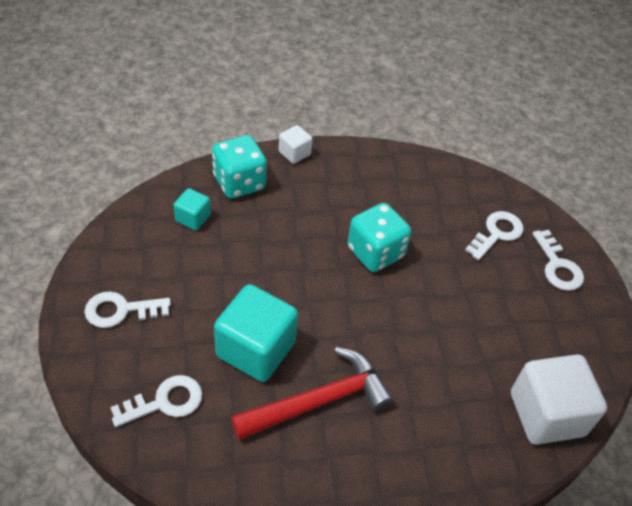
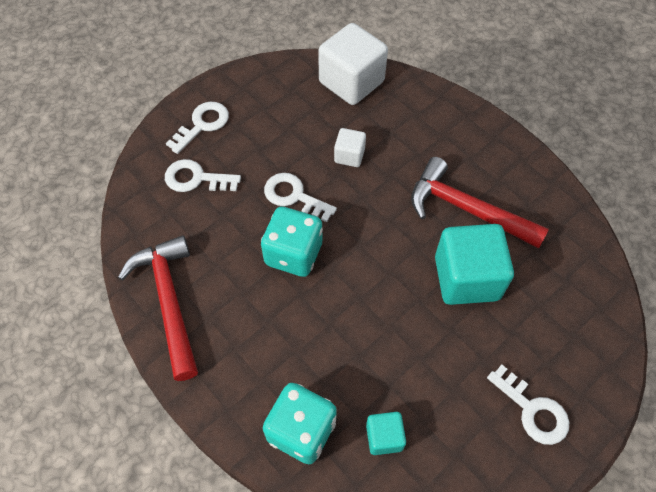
camera: 120 degrees left, 10 degrees up
(165, 402) = (566, 306): white key -> white key (294, 196)
(294, 153) = (215, 407): white cube -> white cube (349, 155)
(393, 168) = (169, 301): none -> red hammer

